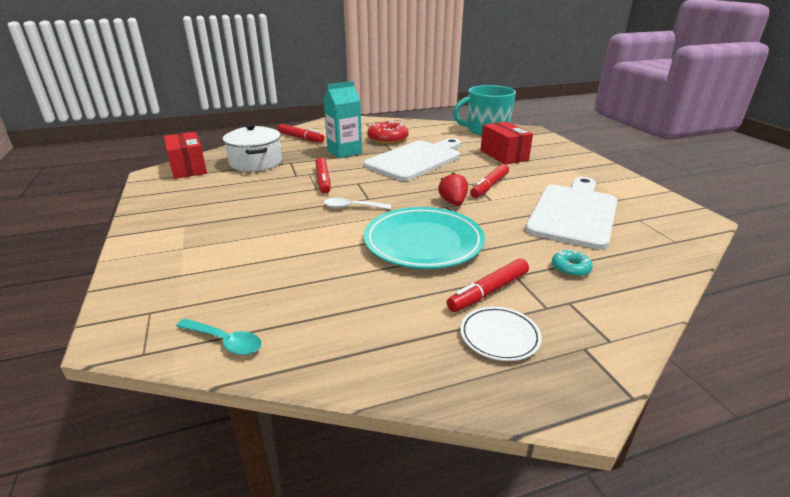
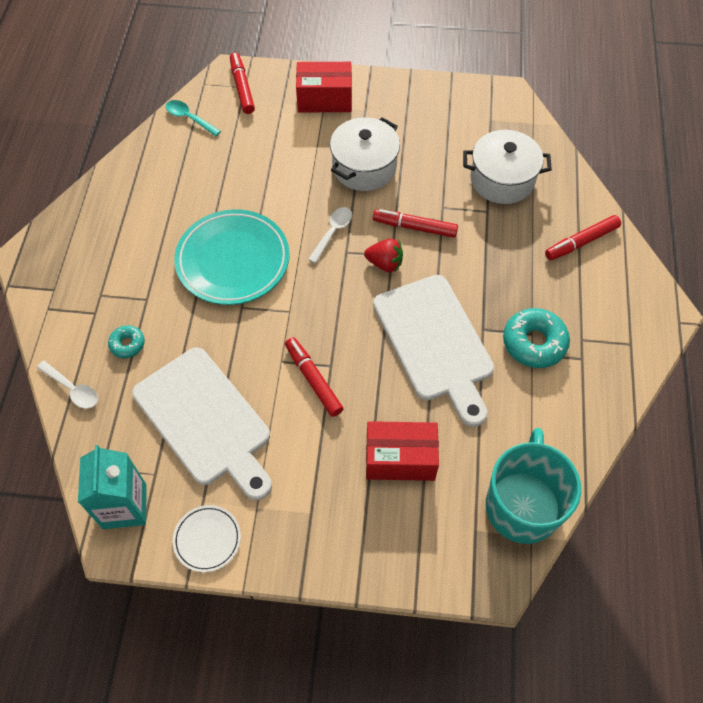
camera: 115 degrees right, 30 degrees up
(188, 168) = (511, 121): red box -> red box (324, 99)
(225, 341) = (189, 118): turquoise spoon -> turquoise spoon turned 75 degrees clockwise
(266, 210) = (364, 167): none -> white pot
(344, 152) = (501, 274): turquoise carton -> turquoise carton (124, 506)
(387, 139) = (534, 343): red donut -> turquoise donut
(453, 202) = (294, 322): red strawberry -> red strawberry (385, 263)
(488, 291) = (140, 270): red marker -> red marker (242, 87)
(499, 336) = (96, 250): white plate -> white plate (207, 539)
(651, 282) = (73, 389): none -> white spoon

